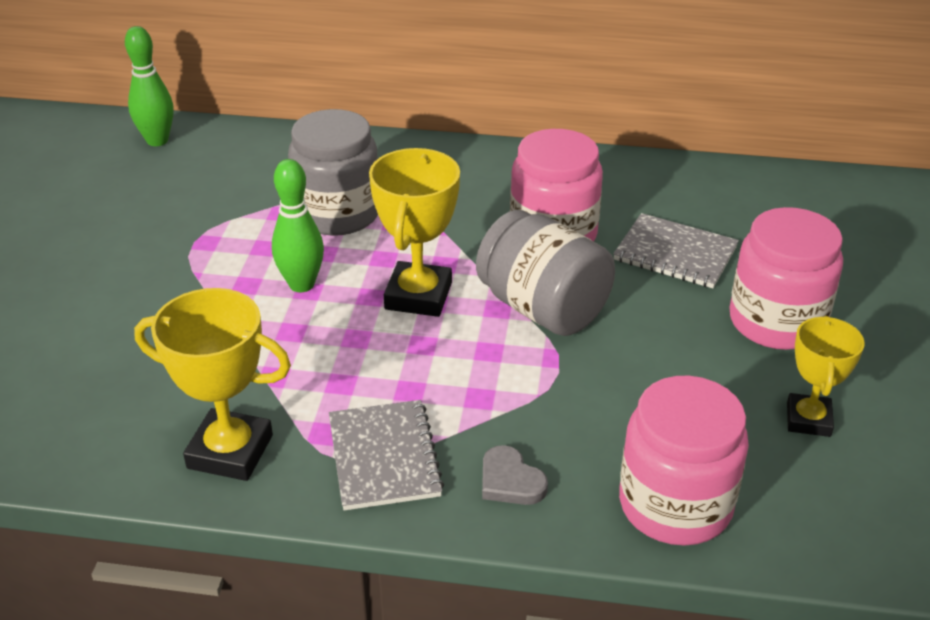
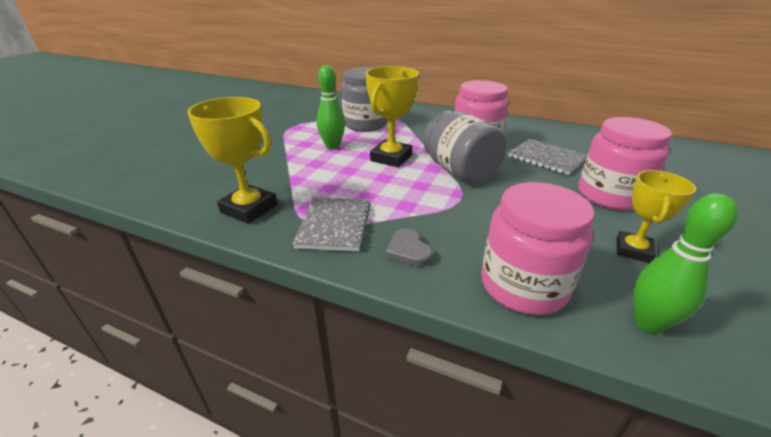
camera: 15 degrees right, 5 degrees down
(157, 140) = (298, 95): green bowling pin -> green bowling pin (648, 323)

